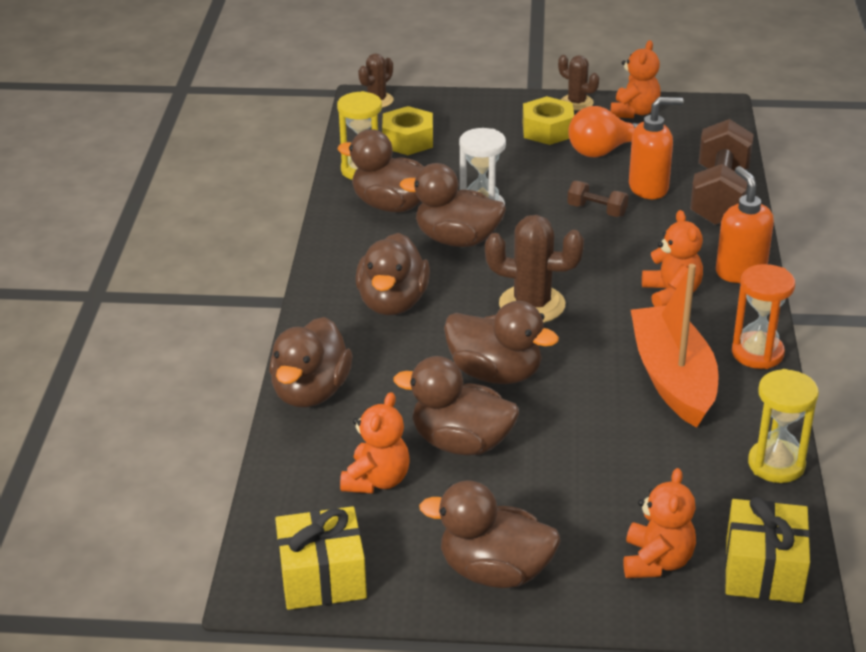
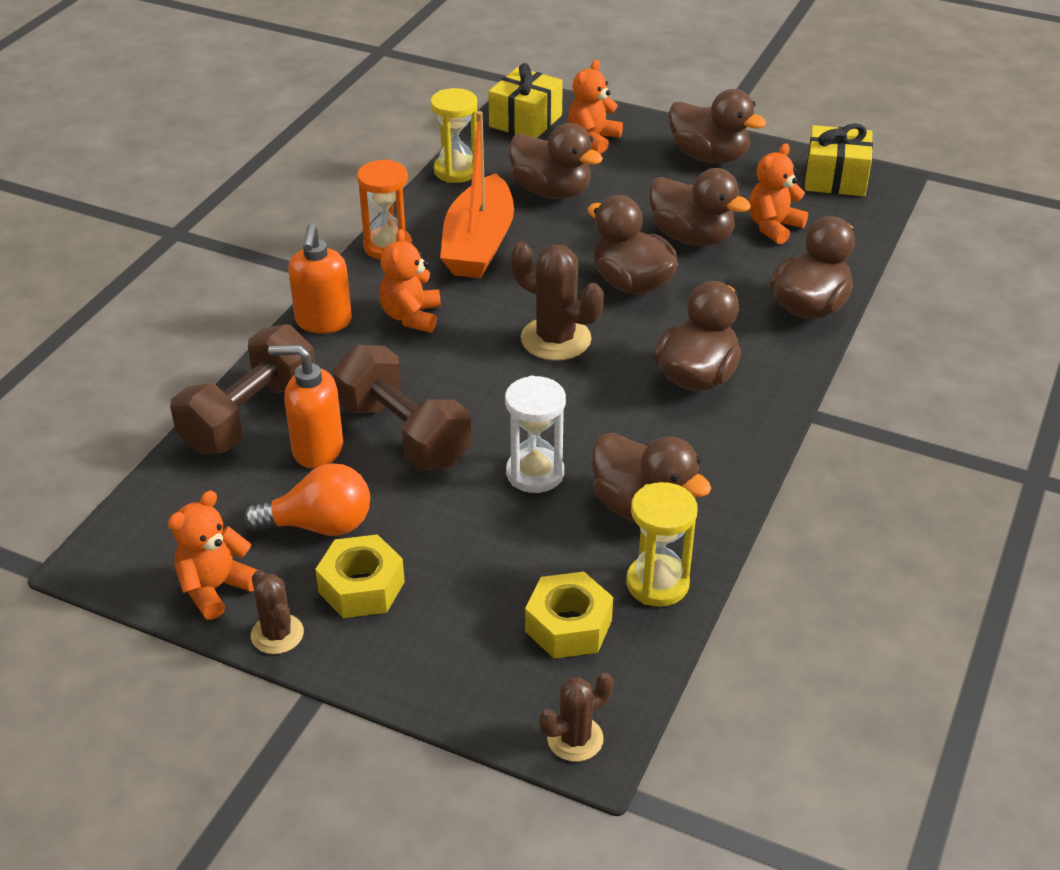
camera: 160 degrees left, 5 degrees up
(457, 240) = (589, 436): brown duck -> brown duck (551, 191)
(597, 210) = (403, 434): brown dumbbell -> brown dumbbell, size x2.12

